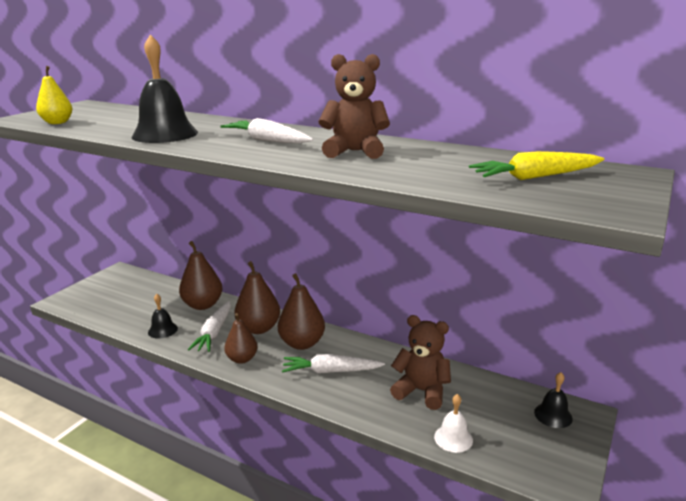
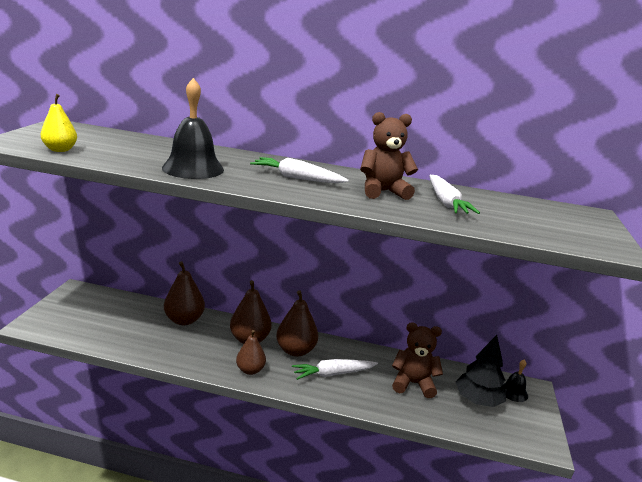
camera: 20 degrees left, 0 degrees up
(163, 330) = (158, 348): black bell -> none
(214, 332) = (210, 347): white carrot -> white carrot (446, 202)
(453, 438) = (454, 420): white bell -> none
(497, 419) = (477, 400): none -> black tree
(535, 177) = (536, 218): yellow carrot -> none

